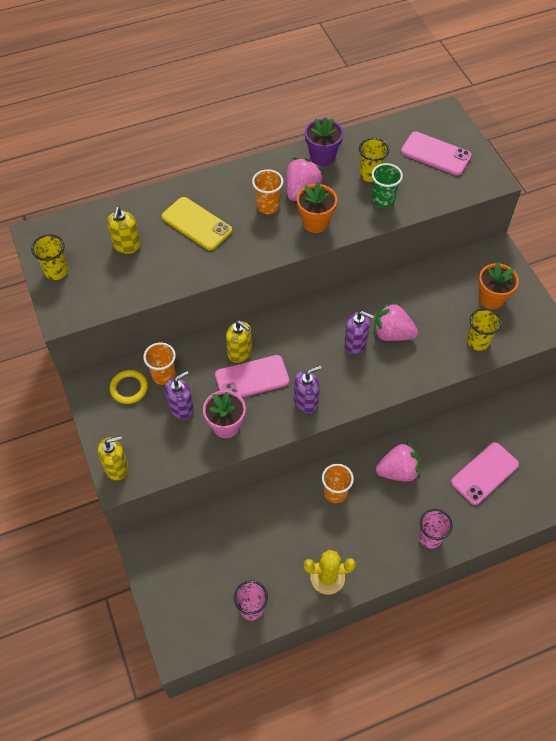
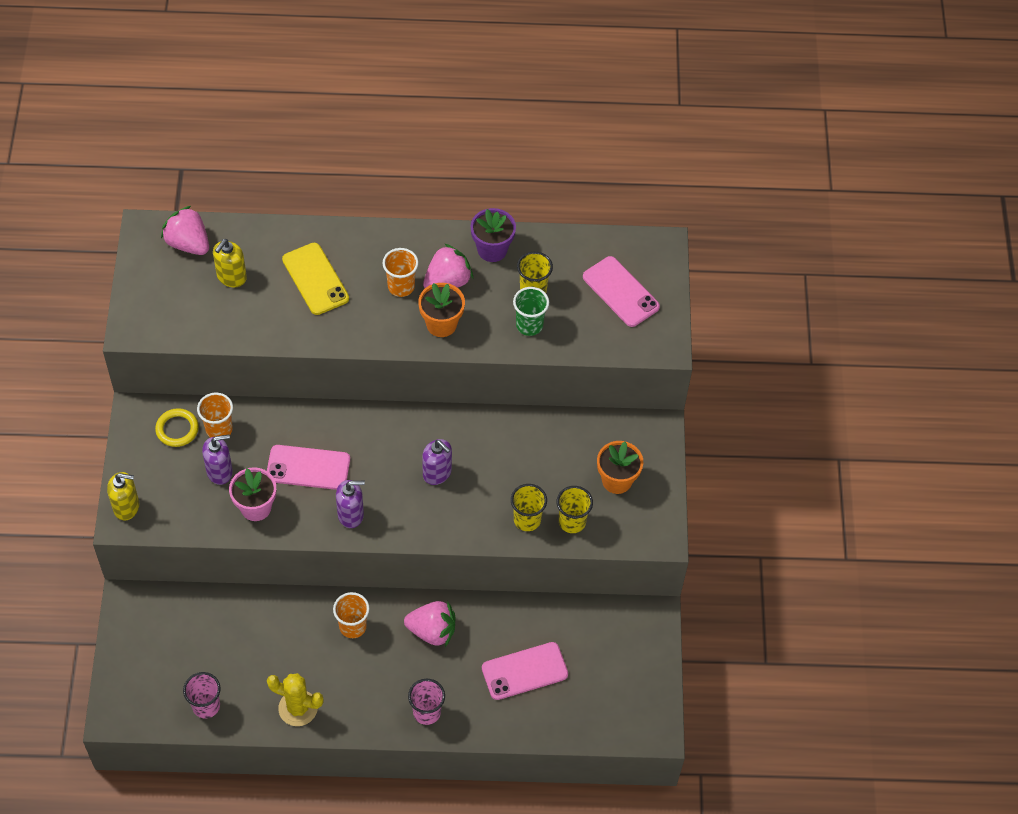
camera: 20 degrees right, 0 degrees up
(56, 271) = (147, 279): yellow cup -> yellow cup (527, 520)
(240, 352) = (310, 435): yellow soap dispenser -> none
(392, 334) = (483, 477): pink strawberry -> pink strawberry (188, 243)

